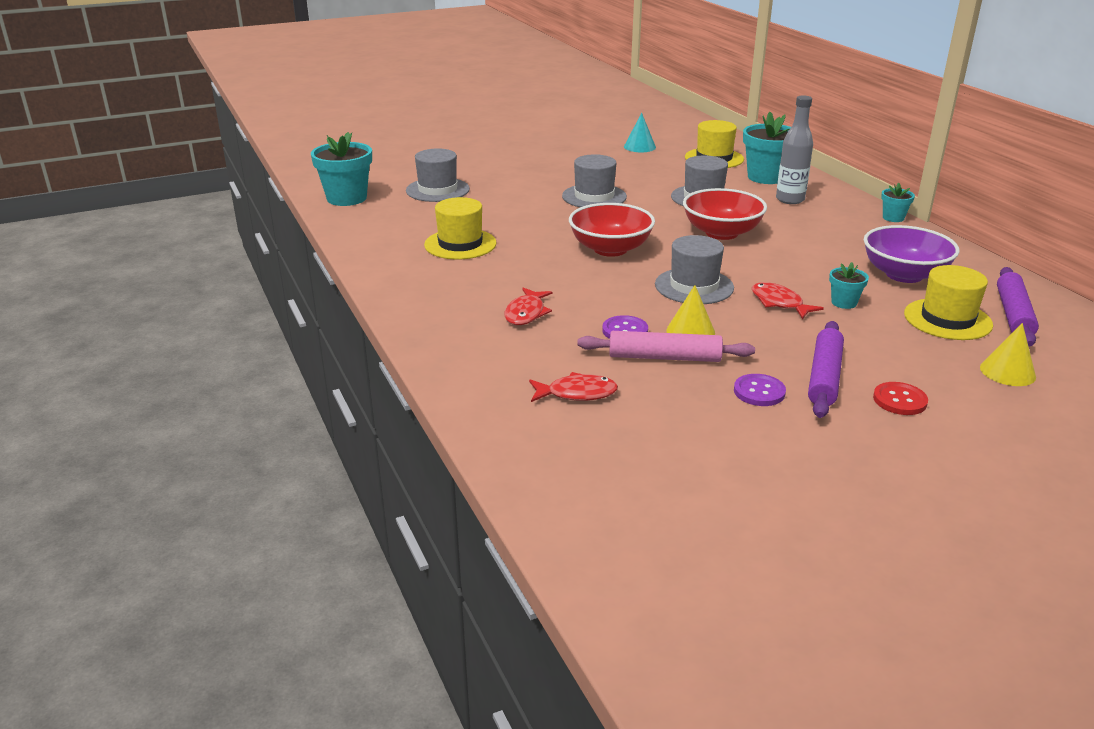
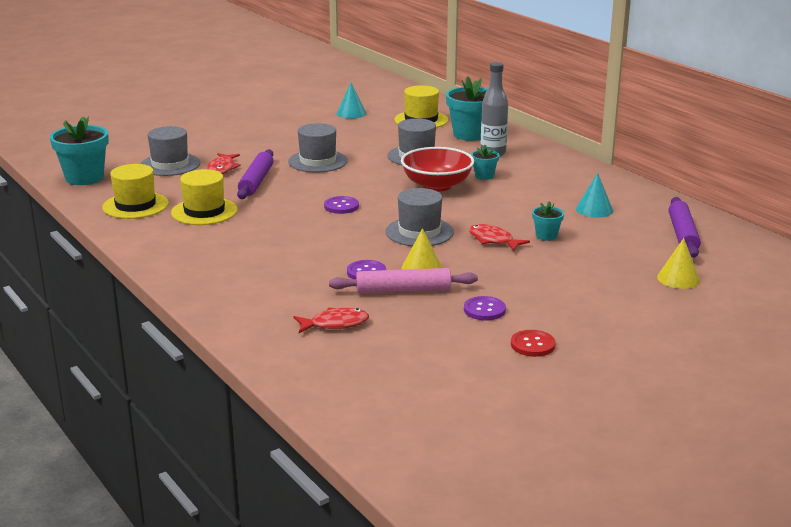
camera: 10 degrees left, 5 degrees down
(526, 313) = (278, 265): red fish -> red fish (222, 168)
(610, 249) = (341, 206): red bowl -> purple button
(824, 377) = (535, 294): purple rolling pin -> purple rolling pin (256, 181)
(893, 218) = (582, 163): turquoise flower pot -> turquoise flower pot (484, 176)
(899, 400) = (596, 306): red button -> red button (532, 345)
(904, 275) = (594, 210): purple bowl -> turquoise cone
(947, 319) = (631, 242): yellow hat -> yellow hat (135, 205)

